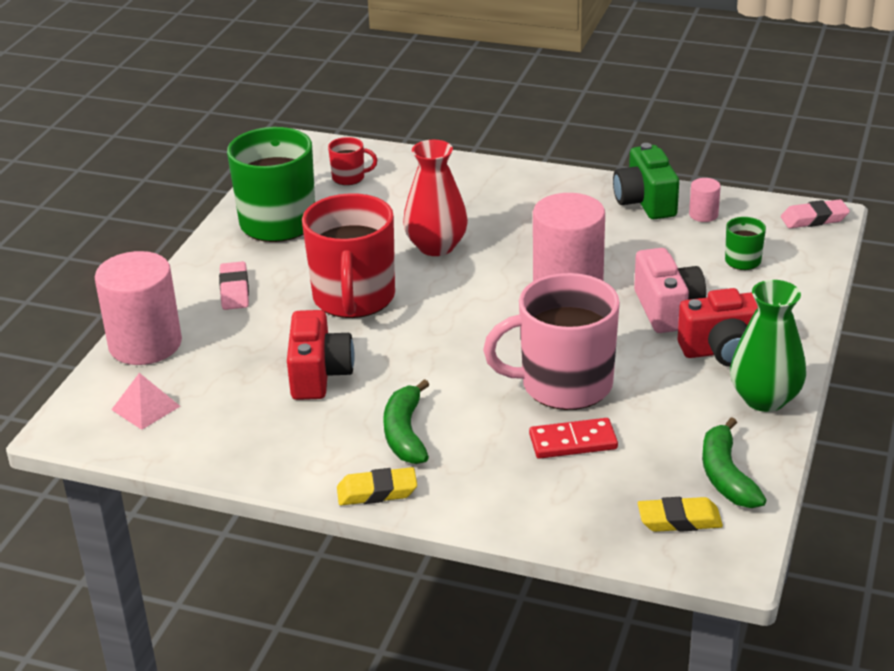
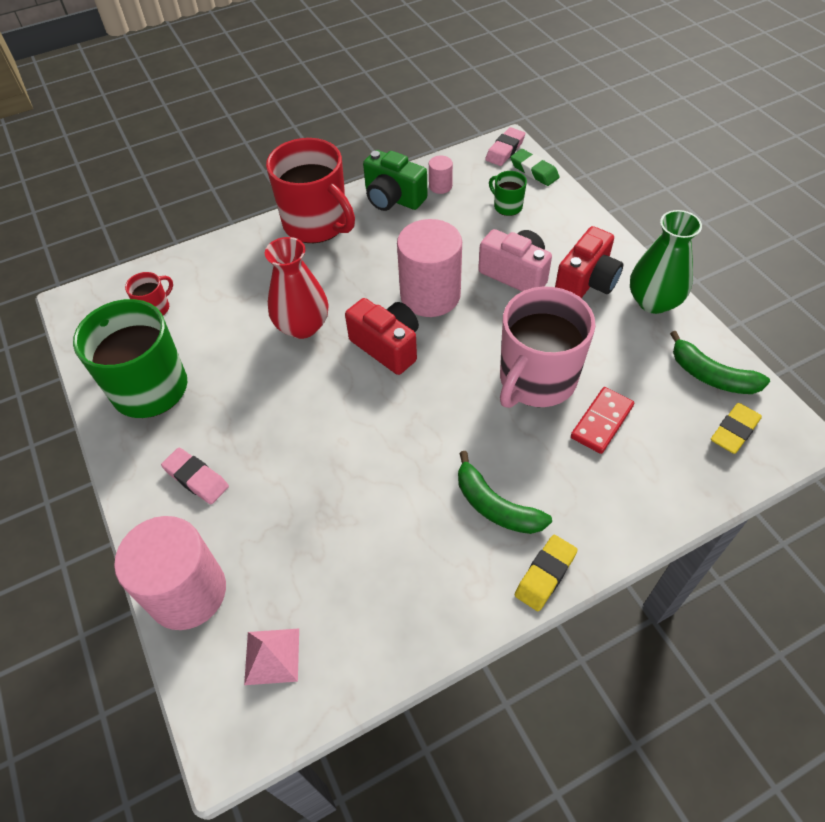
camera: 45 degrees left, 20 degrees up
(319, 375) = (368, 505): red camera -> red camera (387, 346)
(354, 298) = (302, 415): red mug -> red mug (317, 224)
(816, 248) = (534, 171): none -> green eraser

